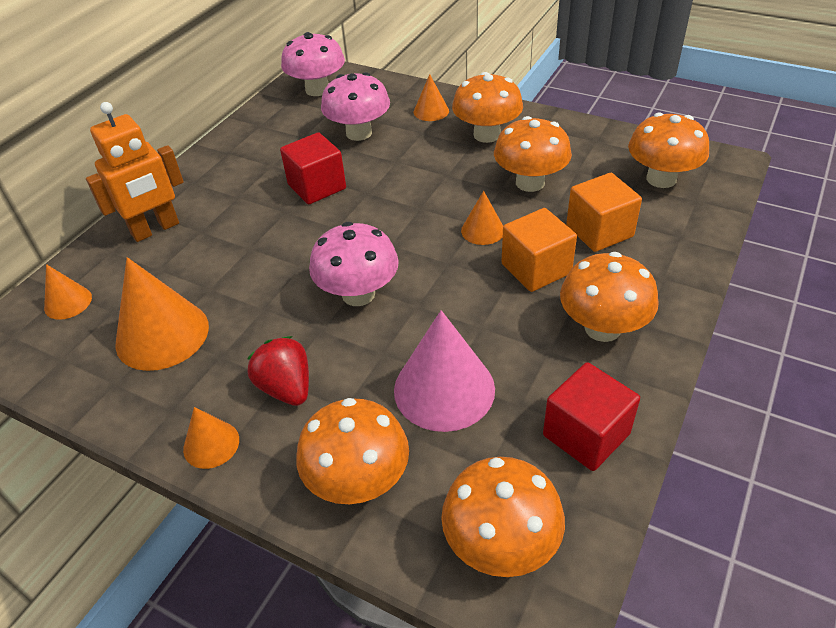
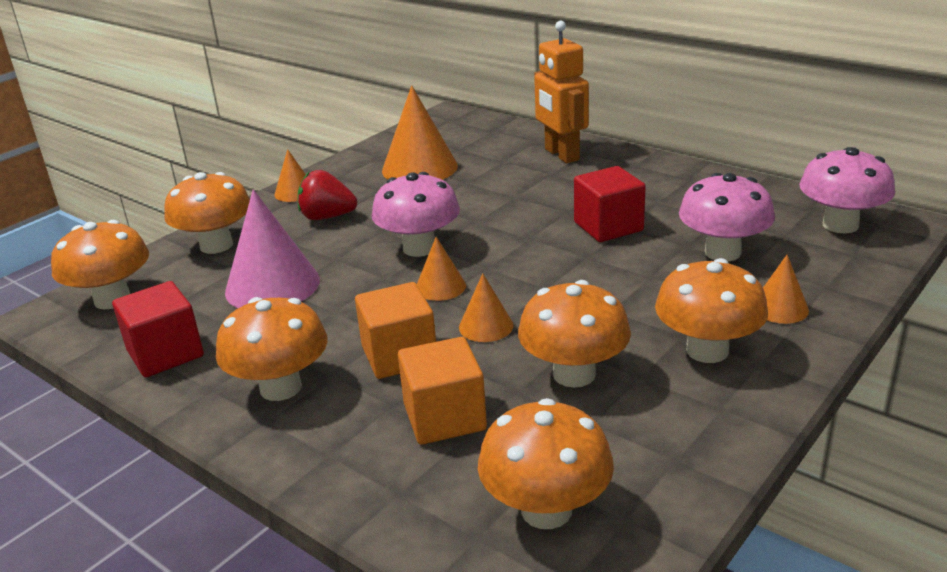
camera: 100 degrees right, 15 degrees down
(68, 302) = (478, 133): orange cone -> orange cone (440, 287)
(286, 388) = (327, 217): red strawberry -> red strawberry turned 150 degrees counterclockwise

